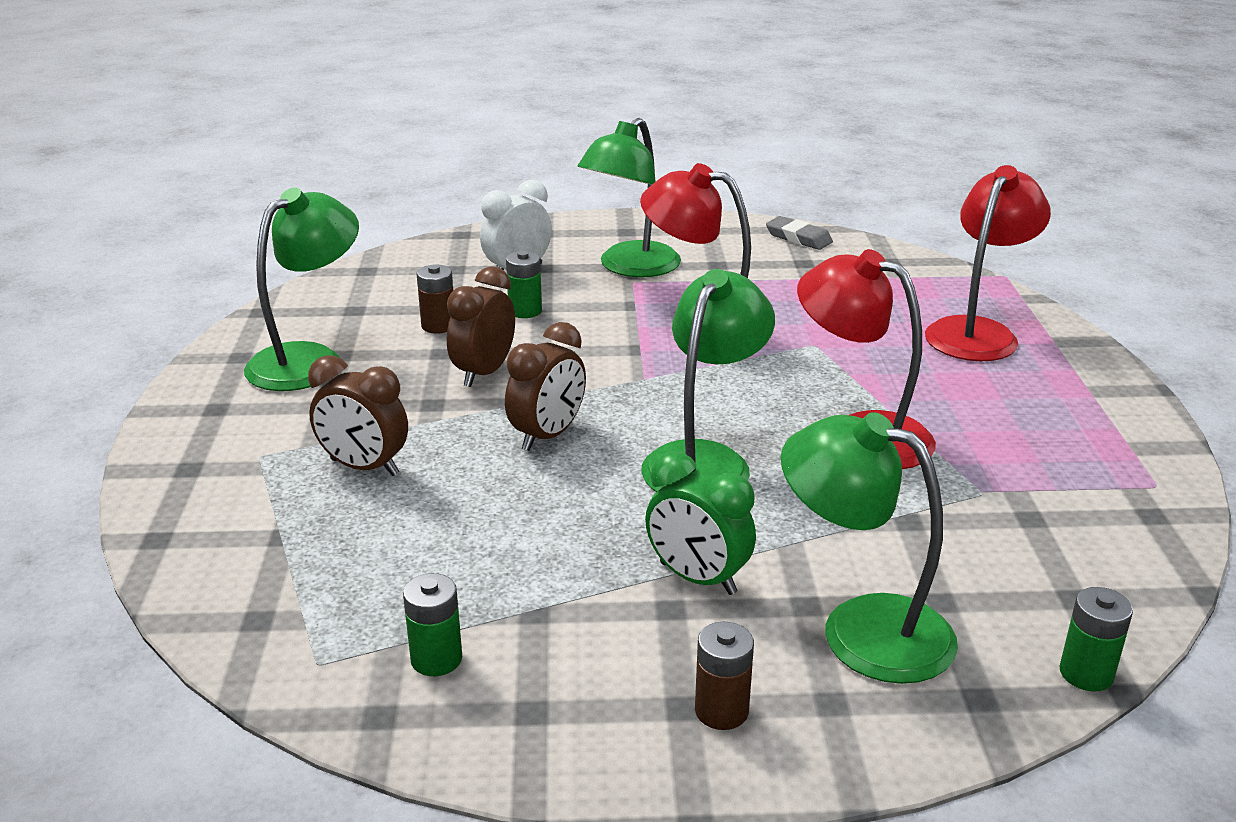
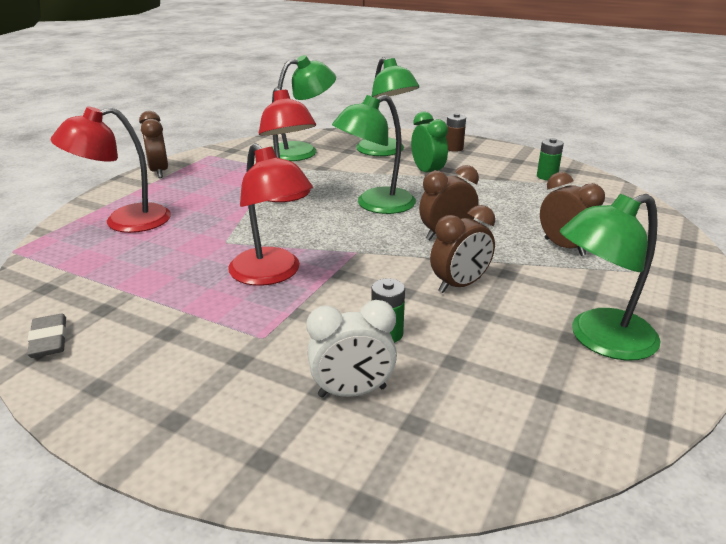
camera: 150 degrees left, 0 degrees up
(438, 326) = (473, 342): brown battery -> none
(630, 267) = (243, 356): green lamp -> green lamp (302, 151)
(1086, 674) = (333, 132): green battery -> none
(1133, 417) = (159, 172): none -> brown clock

